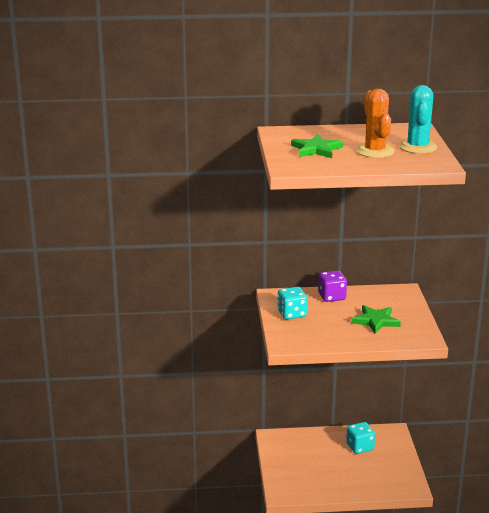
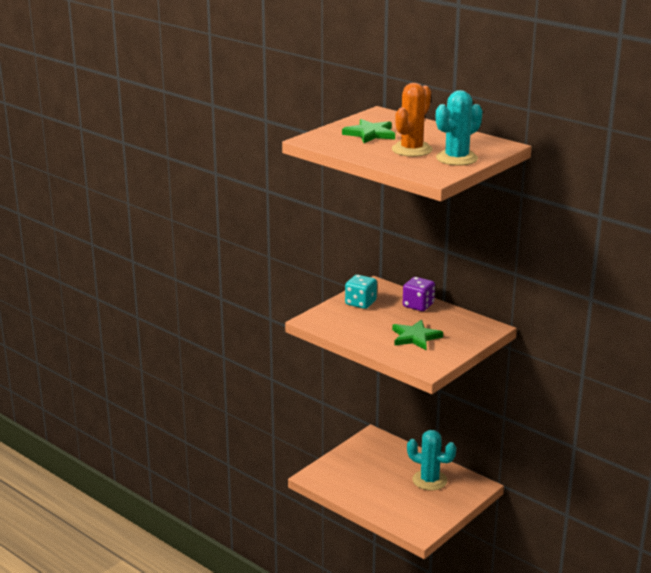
camera: 45 degrees right, 0 degrees up
(360, 447) = (429, 480): turquoise dice -> turquoise cactus

